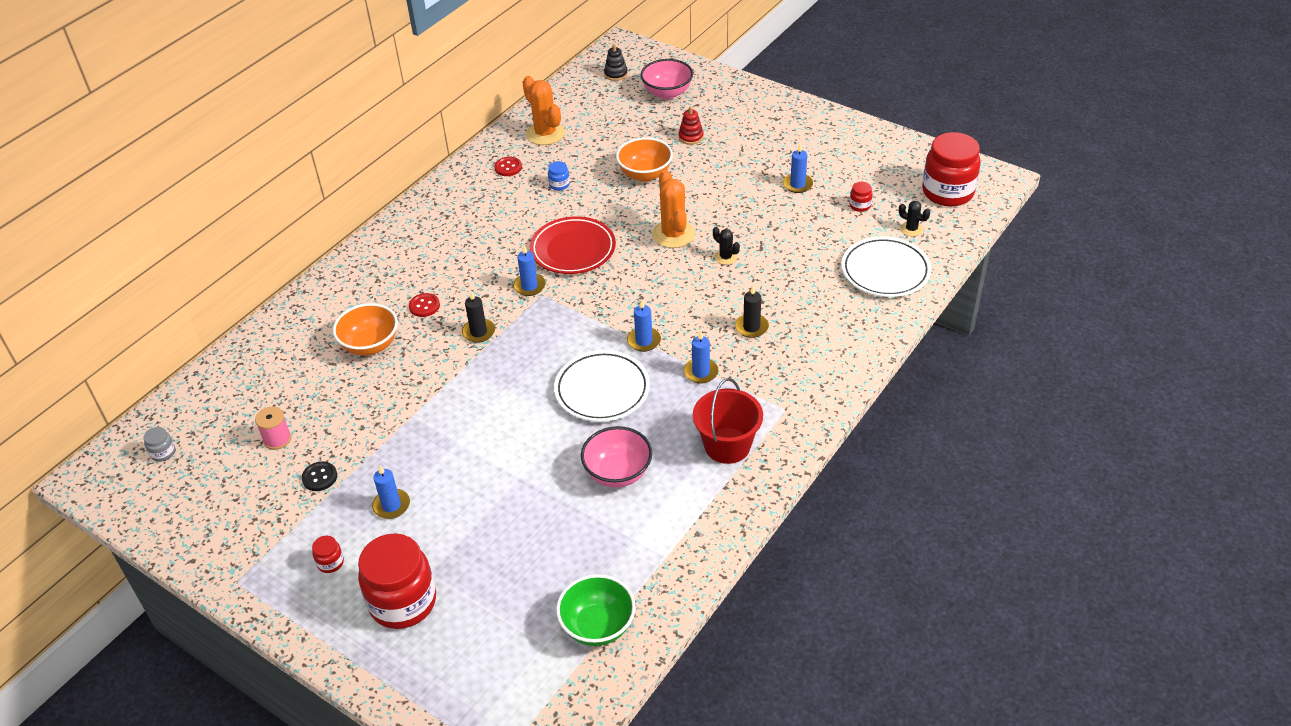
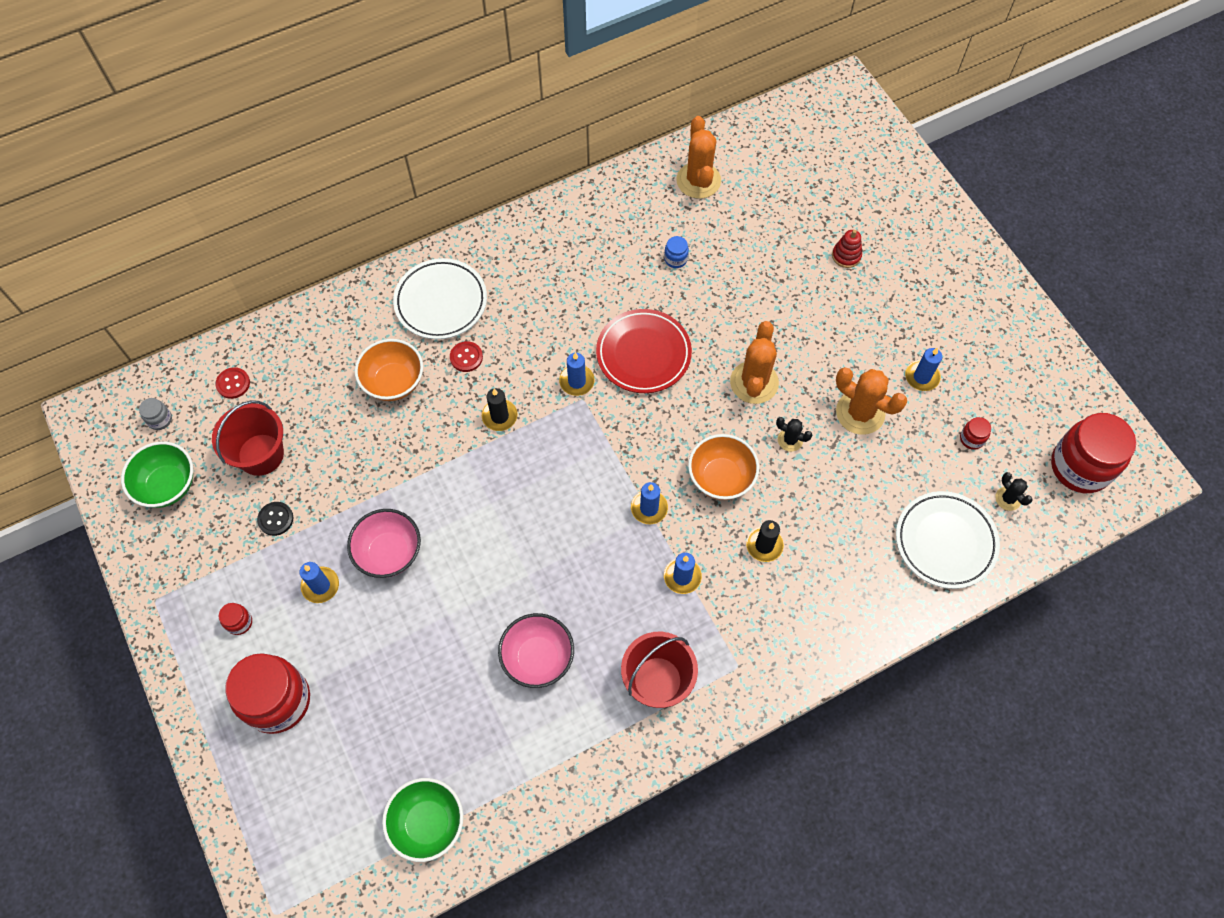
camera: 25 degrees right, 20 degrees up
(199, 495) = (168, 485): none -> green bowl
(277, 439) = (261, 454): pink spool -> red bucket
(508, 167) = (637, 211): red button -> red button (233, 383)
(602, 390) = (577, 549): white plate -> white plate (441, 302)
(616, 74) = (816, 127): black stacking toy -> none
(645, 174) = (770, 286): orange bowl -> orange bowl (721, 478)
(667, 93) = (856, 180): pink bowl -> pink bowl (389, 553)
(726, 257) = (790, 440): black cactus -> black cactus turned 45 degrees counterclockwise
(767, 222) = (860, 413): none -> orange cactus

